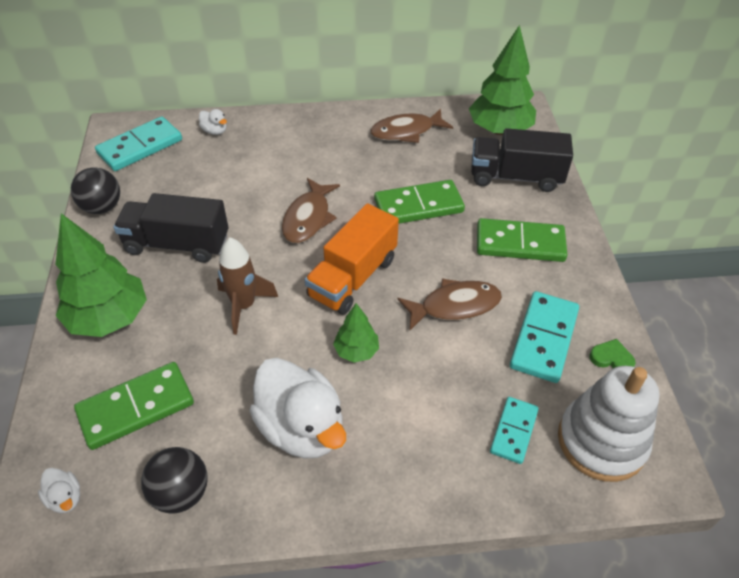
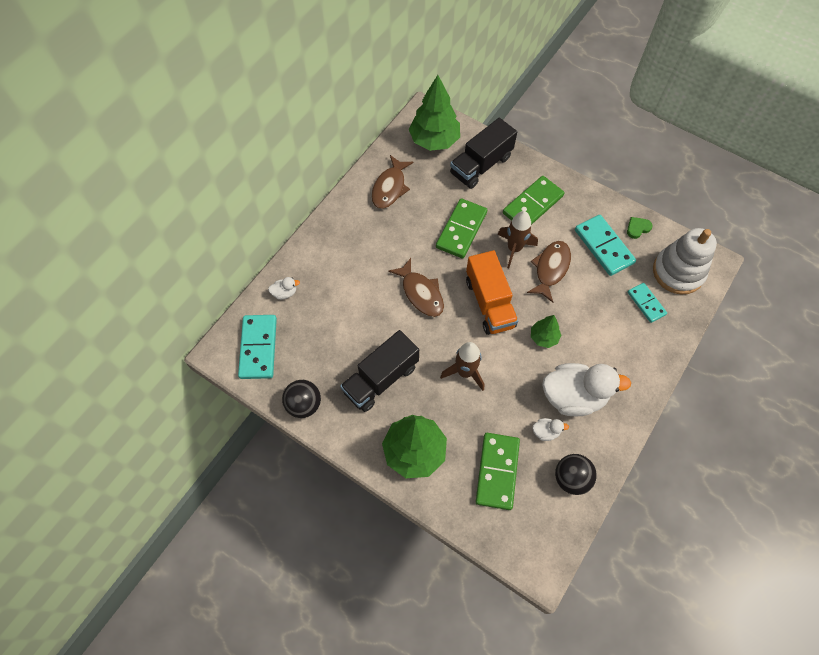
camera: 50 degrees left, 15 degrees up
(65, 498) = (533, 538): white duck -> white duck (546, 432)
(445, 260) = (514, 249): none -> brown rocket

